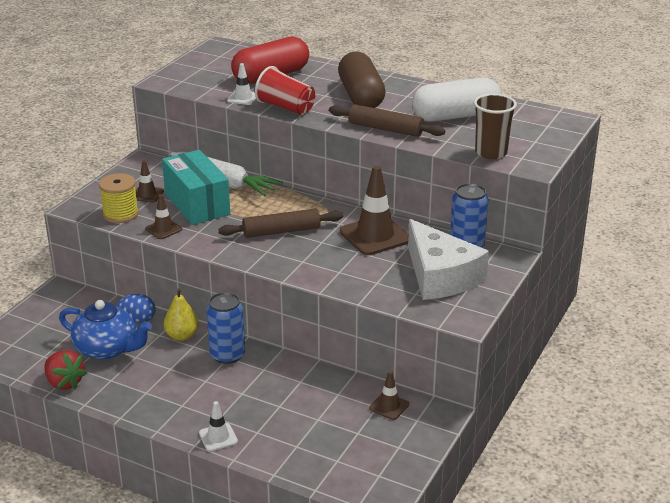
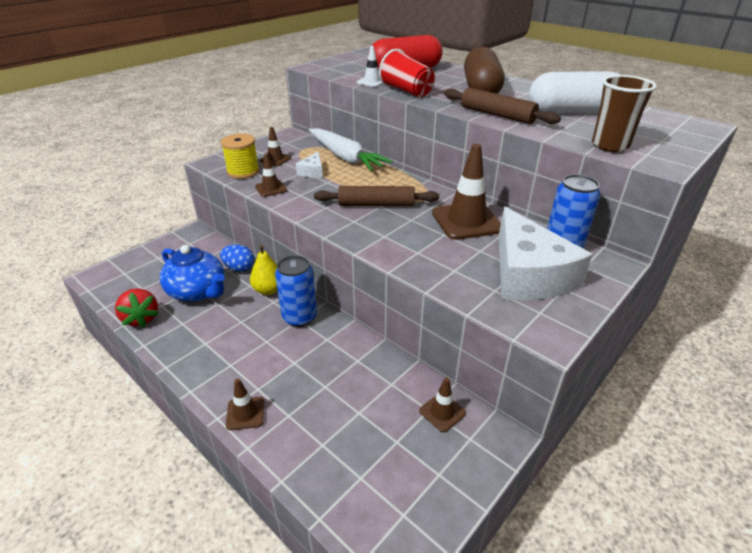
camera: 15 degrees right, 5 degrees up
(197, 204) = (312, 172): turquoise box -> white cheese
(218, 437) = (245, 413): white traffic cone -> brown traffic cone

